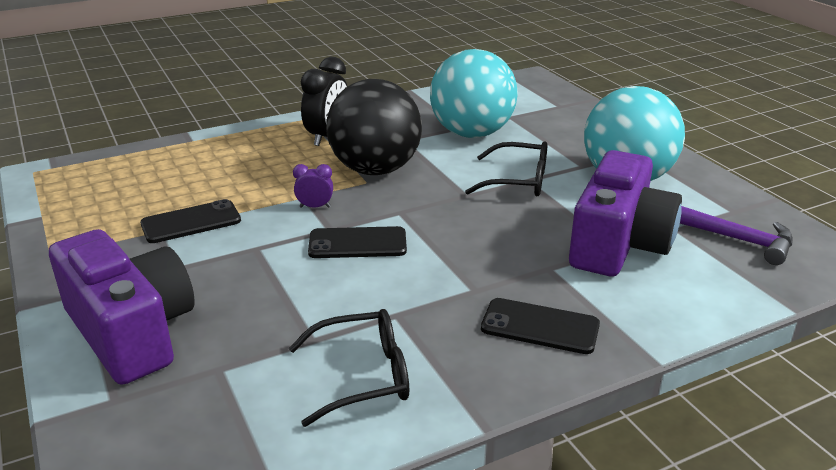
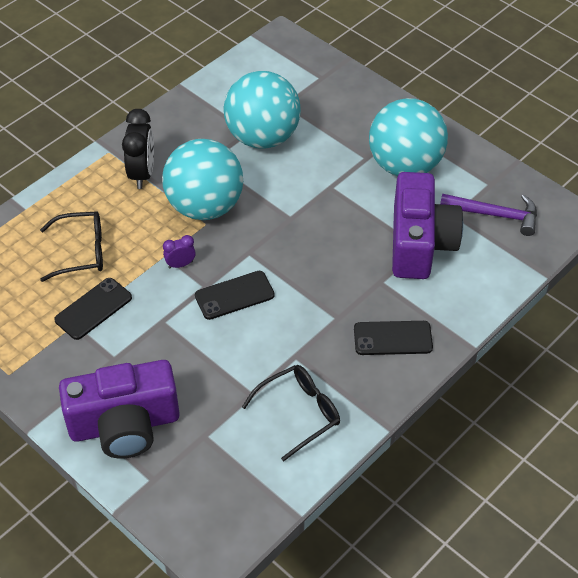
camera: 20 degrees left, 20 degrees up
(131, 332) = (124, 425): purple camera -> purple camera turned 135 degrees clockwise
(375, 169) = (205, 206): black ball -> turquoise ball
(518, 181) = (323, 190): black glasses -> black glasses (81, 252)

